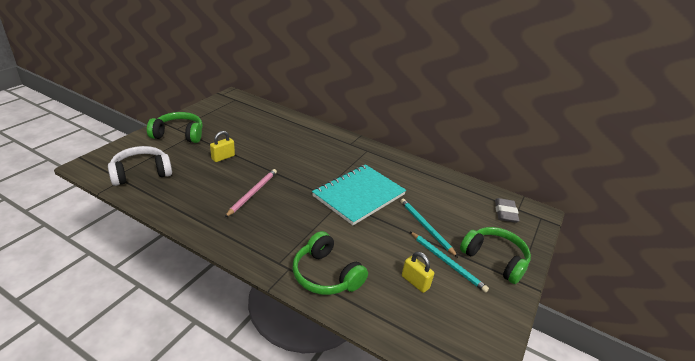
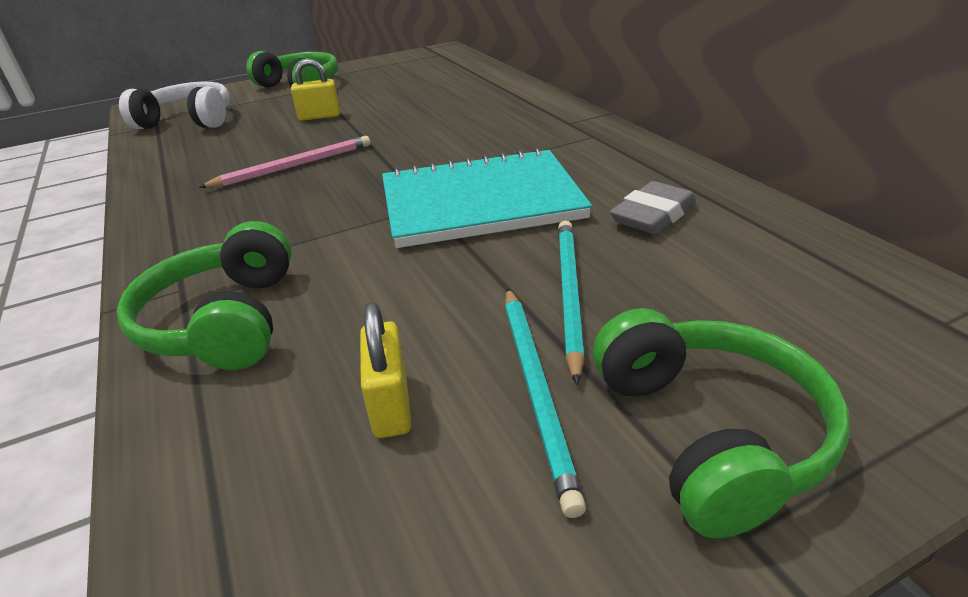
camera: 40 degrees right, 0 degrees up
(505, 213) = (878, 321): grey eraser -> grey eraser (653, 215)

